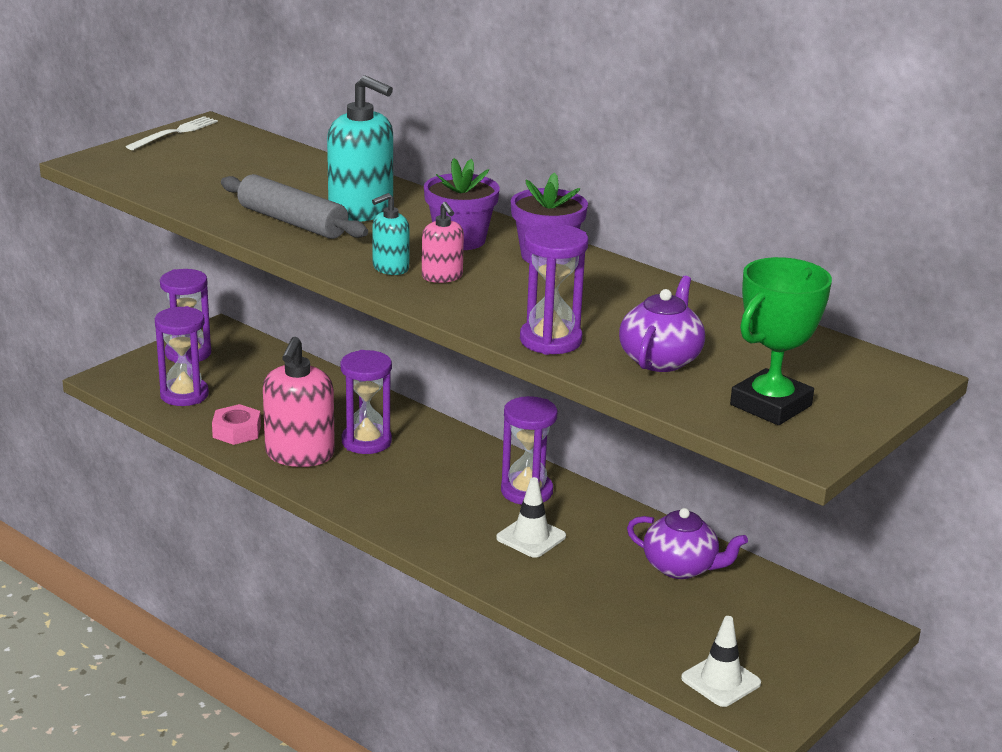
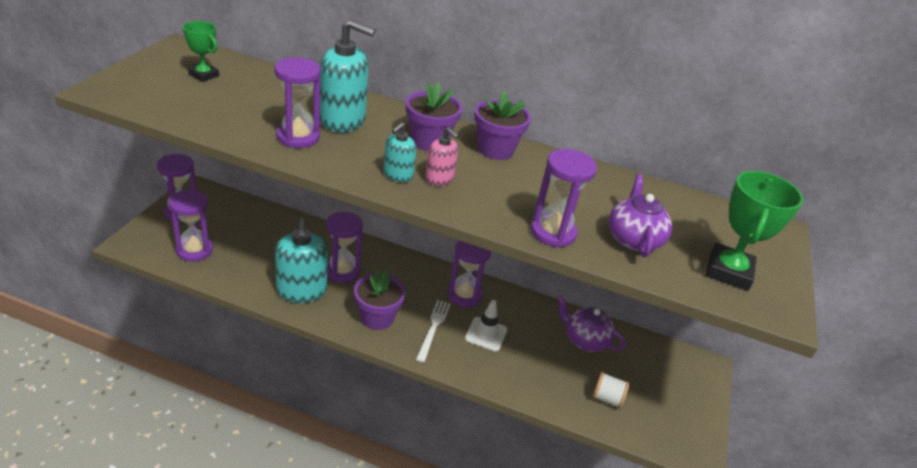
camera: 25 degrees left, 10 degrees up
(175, 133) = (157, 56): white fork -> white fork (433, 328)
(219, 155) = (204, 75): none -> green trophy
(236, 431) = (247, 278): pink nut -> none
(292, 222) = (298, 137): grey rolling pin -> purple hourglass
(299, 455) = (301, 291): pink soap dispenser -> turquoise soap dispenser
(385, 496) = (377, 318): none -> purple flower pot
(668, 634) = (607, 398): none -> white spool
(681, 567) = (585, 340): purple teapot -> purple teapot turned 150 degrees counterclockwise
(721, 681) = (656, 431): white traffic cone -> none

